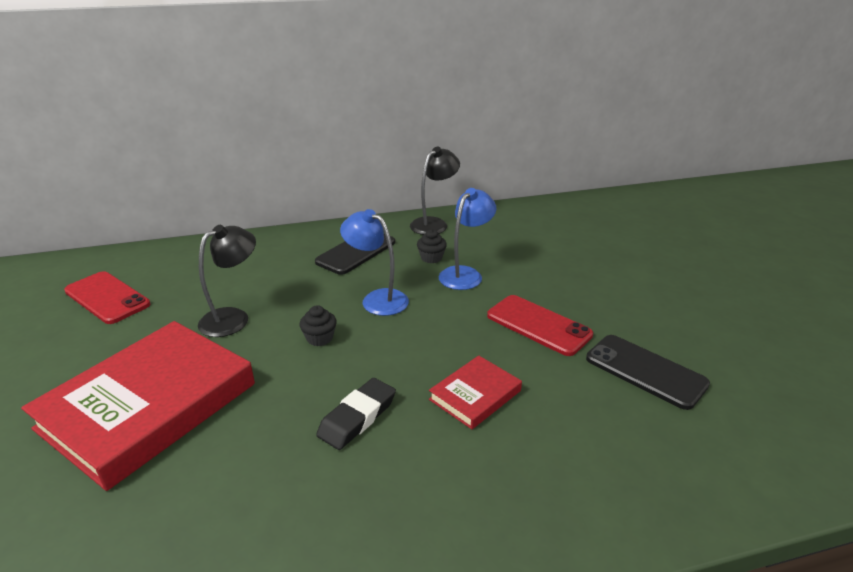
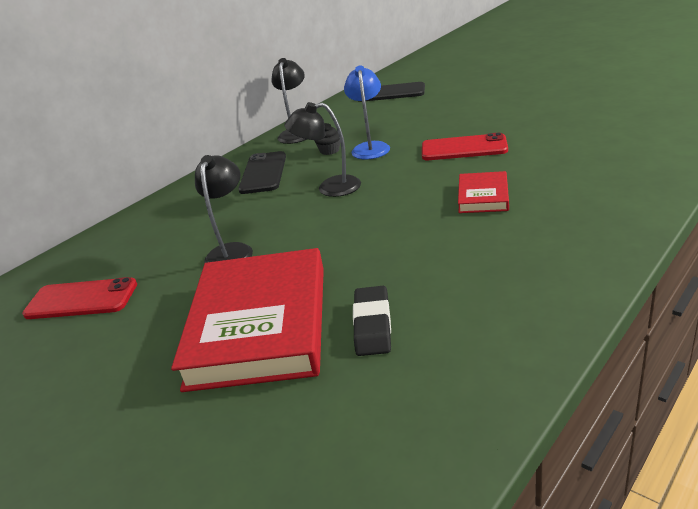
camera: 30 degrees left, 0 degrees up
(319, 338) = (326, 226): black cupcake -> none
(357, 417) = (428, 244): black eraser -> black eraser (372, 325)
(377, 299) = (330, 188): blue lamp -> black lamp
(645, 371) = (558, 138): black phone -> black phone (391, 93)

